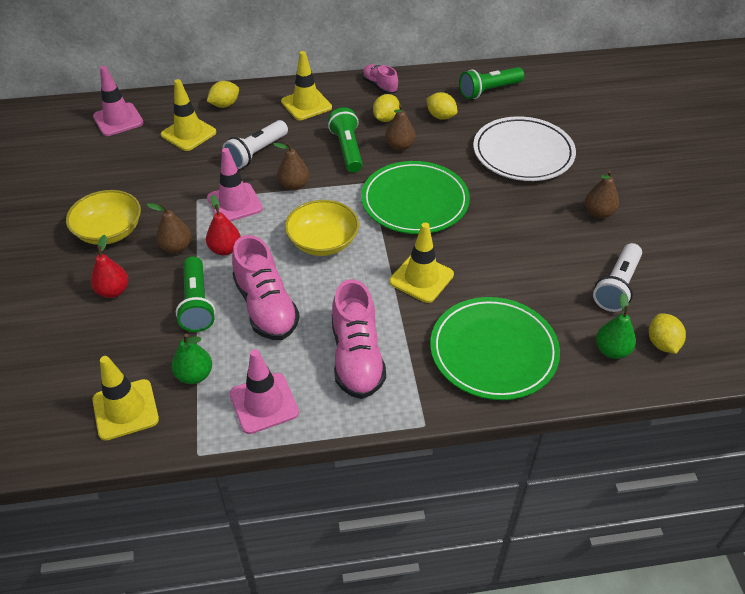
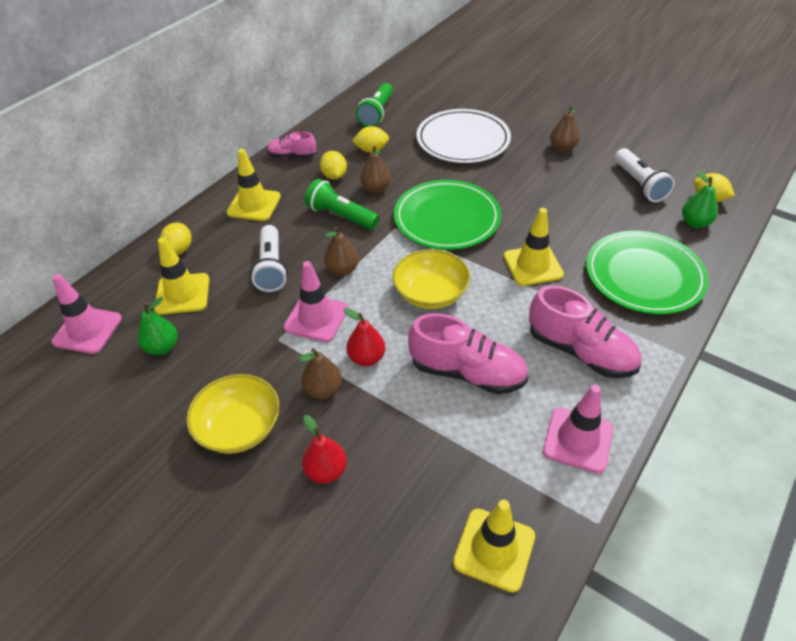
camera: 45 degrees left, 0 degrees up
(194, 375) = (500, 469): green pear -> green pear (162, 347)
(197, 304) = (413, 417): green flashlight -> none

